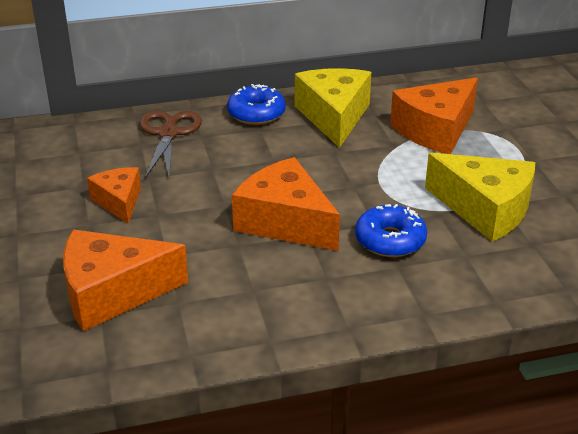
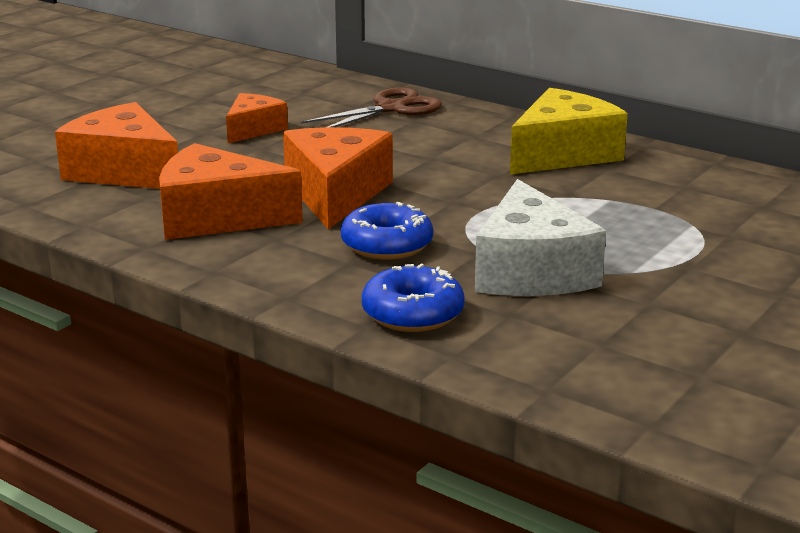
camera: 50 degrees right, 10 degrees down
(256, 113) = (497, 125): blue donut -> blue donut (412, 313)
(435, 130) = (641, 203): orange cheese -> orange cheese (216, 217)
(485, 209) = (531, 271): yellow cheese -> white cheese

